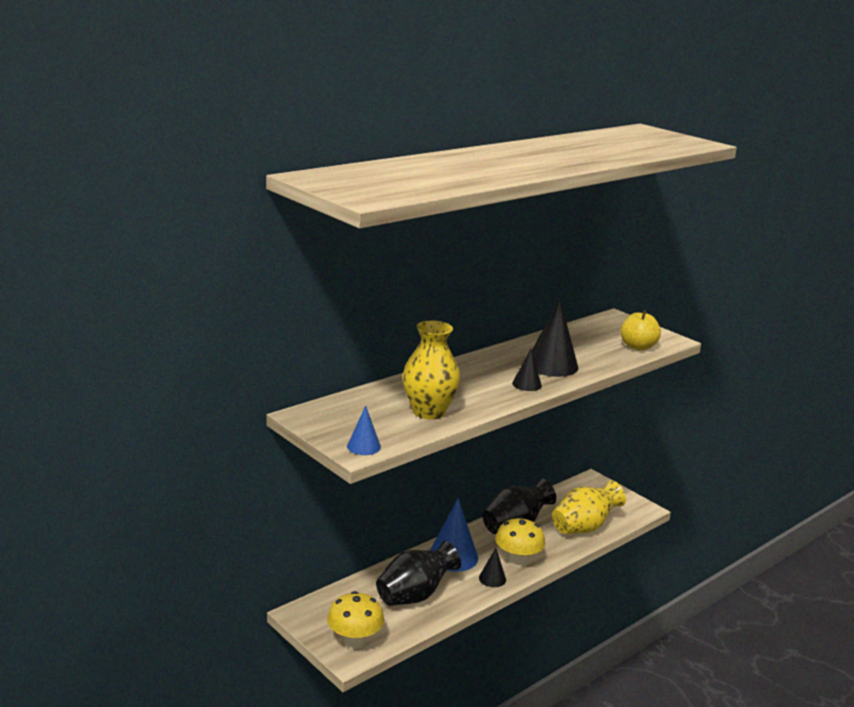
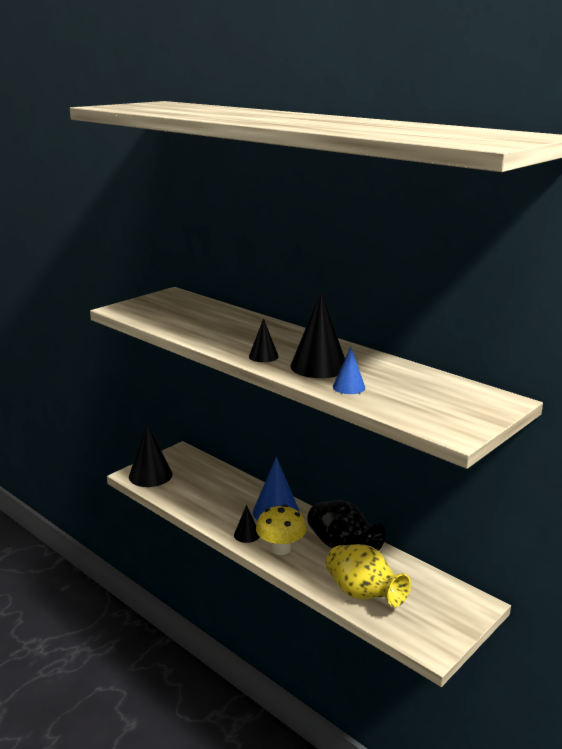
camera: 85 degrees right, 0 degrees up
(354, 641) = (150, 475): yellow mushroom -> black cone
(363, 446) = (125, 310): blue cone -> blue cone (349, 387)
(414, 595) = (212, 496): black vase -> none
(429, 412) = (189, 325): yellow vase -> none
(638, 347) = (410, 410): yellow apple -> none

